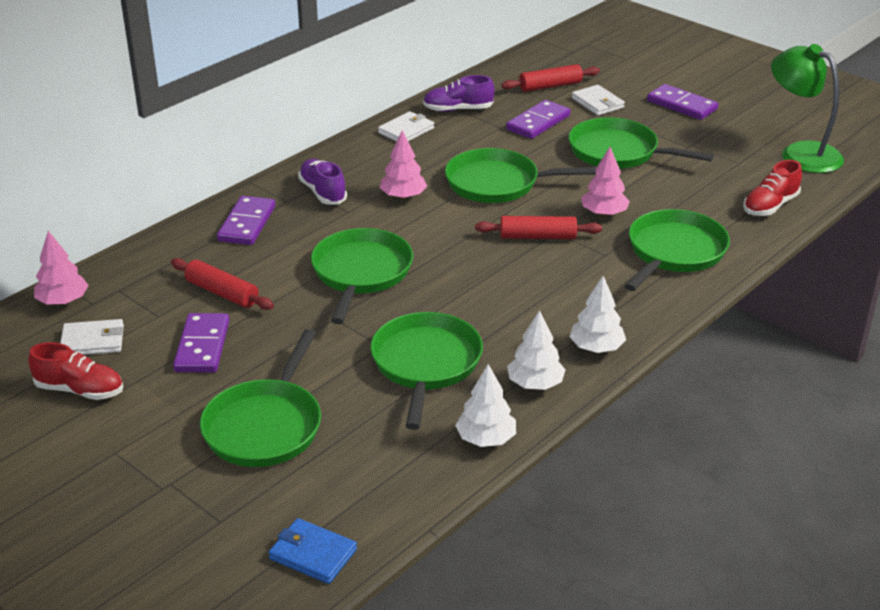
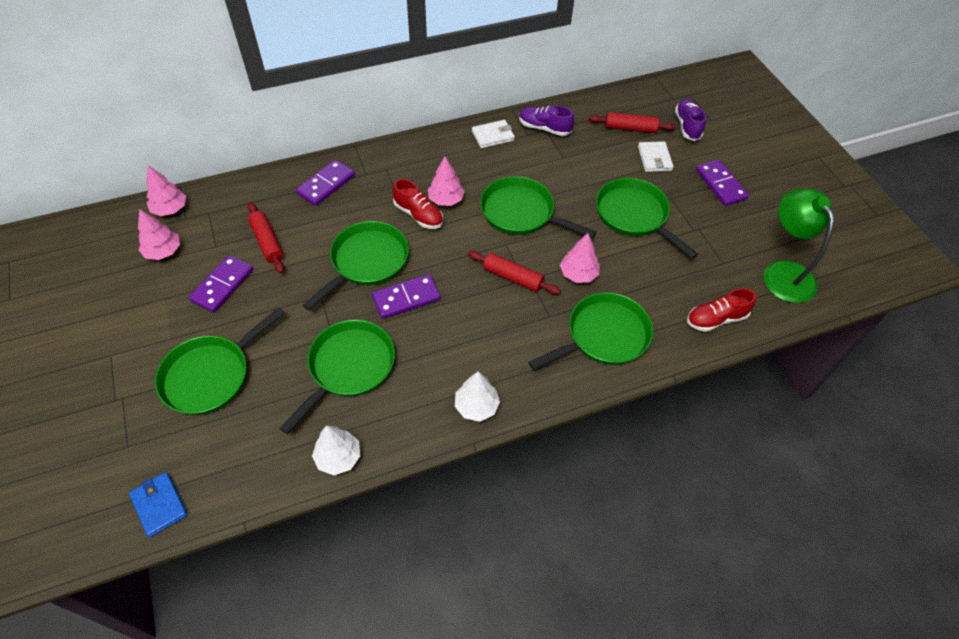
camera: 25 degrees right, 20 degrees up
(80, 390) = (127, 291): red shoe -> red shoe (418, 215)
(93, 341) = (163, 251): white wallet -> pink tree
(323, 192) = (395, 174): purple shoe -> purple shoe (687, 126)
(535, 384) = (408, 421): white tree -> none
(538, 122) = (594, 162): purple domino -> purple domino (406, 298)

